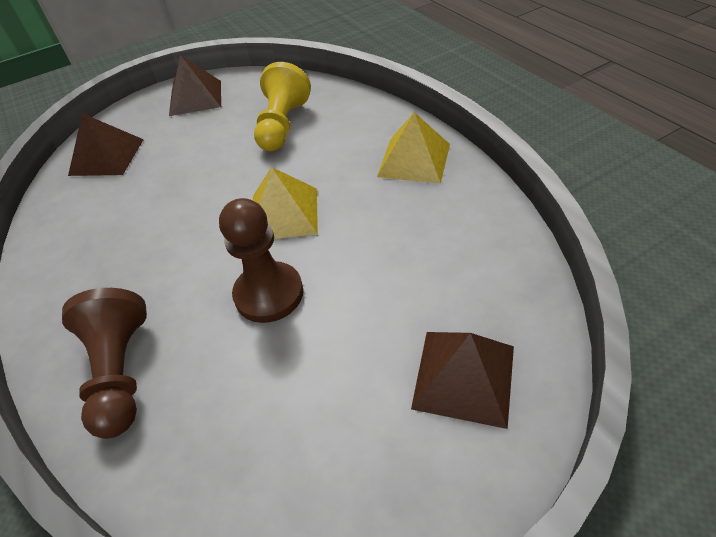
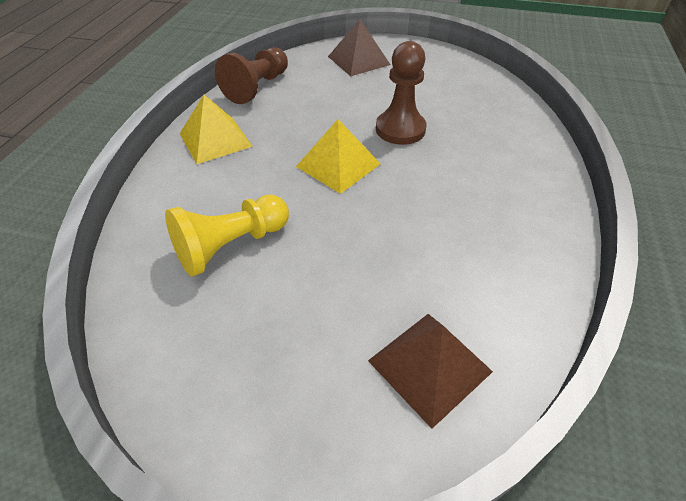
camera: 140 degrees left, 0 degrees up
(121, 372) = (512, 144): brown pawn -> brown pawn (257, 87)
(195, 98) = (240, 394): brown pyramid -> none

